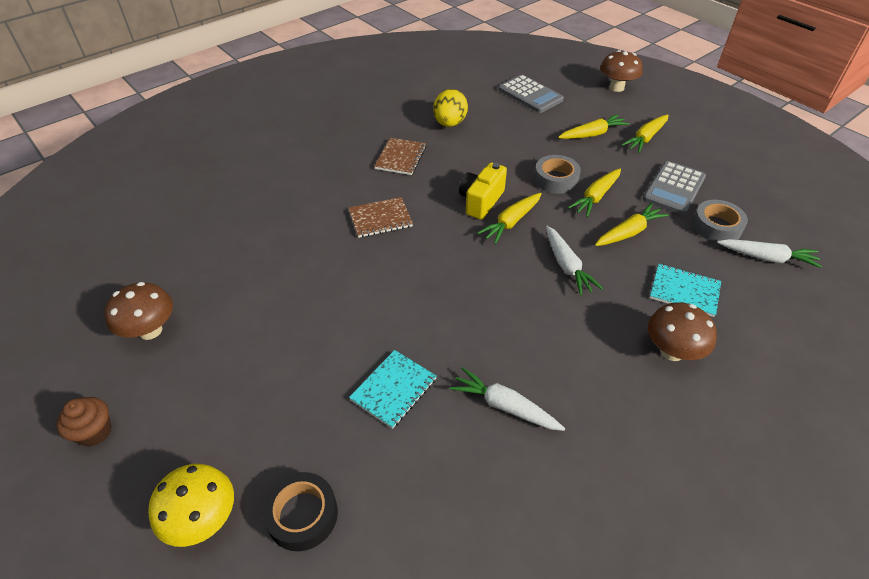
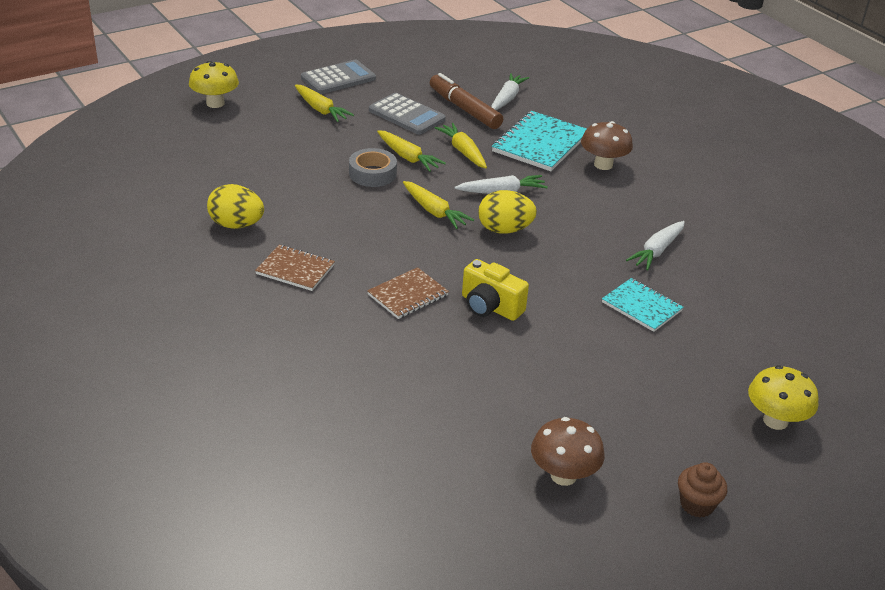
camera: 85 degrees left, 10 degrees down
(302, 515) = (763, 364): black tape -> none
(380, 219) = (408, 295): brown notebook -> brown notebook turned 60 degrees clockwise
(481, 201) = (395, 224): yellow camera -> yellow camera (490, 307)
(499, 272) = (504, 230): none -> yellow egg
(530, 95) = (200, 159): grey calculator -> grey calculator (338, 78)
(592, 134) = (300, 137): yellow carrot -> none
(616, 87) = (215, 103): brown mushroom -> yellow mushroom
(684, 291) = (540, 143): turquoise notebook -> turquoise notebook, size x1.61
(716, 226) = (464, 109): grey tape -> brown marker

